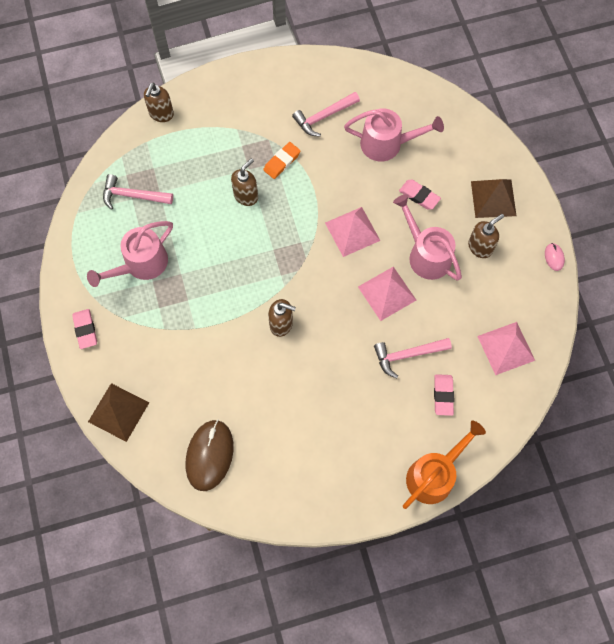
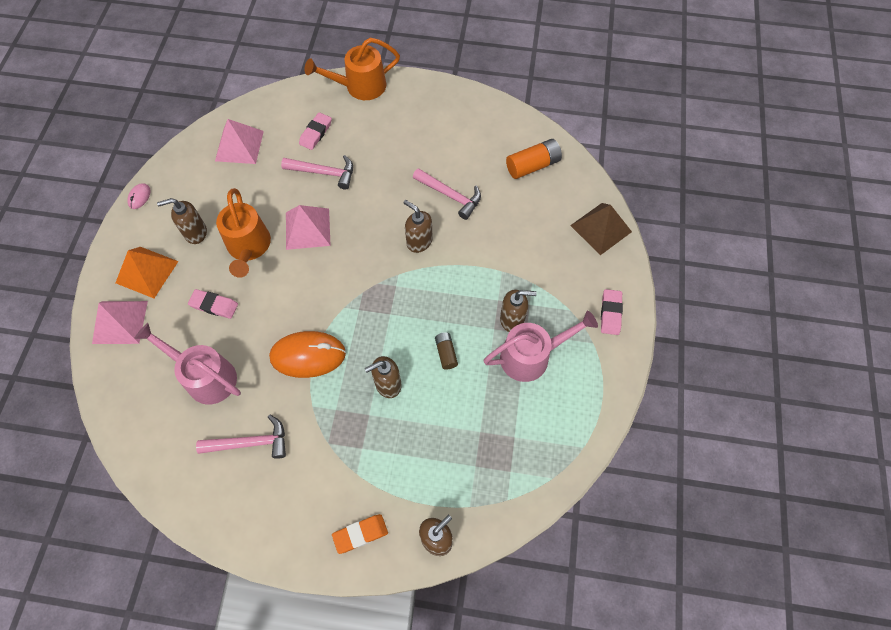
camera: 155 degrees left, 5 degrees down
(133, 196) = (512, 440): pink hammer -> pink hammer (450, 195)
(168, 288) = (512, 319): none -> brown soap dispenser
(209, 455) = (532, 165): brown mouse -> orange battery
(212, 238) = (446, 353): none -> brown battery
(282, 162) = (328, 407): orange eraser -> orange eraser (360, 534)
(320, 190) = (308, 355): none -> orange mouse
(352, 231) = (302, 298): pink pyramid -> pink pyramid (120, 322)
(419, 196) = (214, 305): pink eraser -> pink eraser turned 45 degrees counterclockwise
(425, 254) = (249, 247): pink watering can -> orange watering can
(493, 198) = (147, 272): brown pyramid -> orange pyramid

